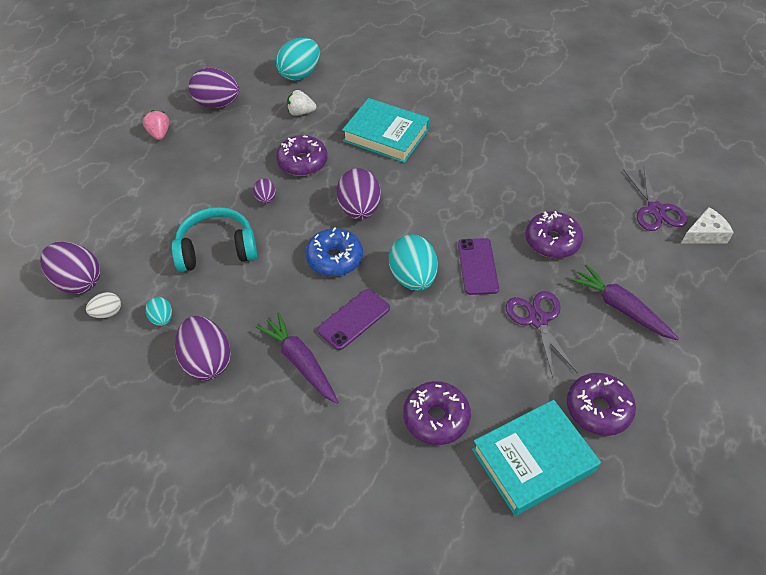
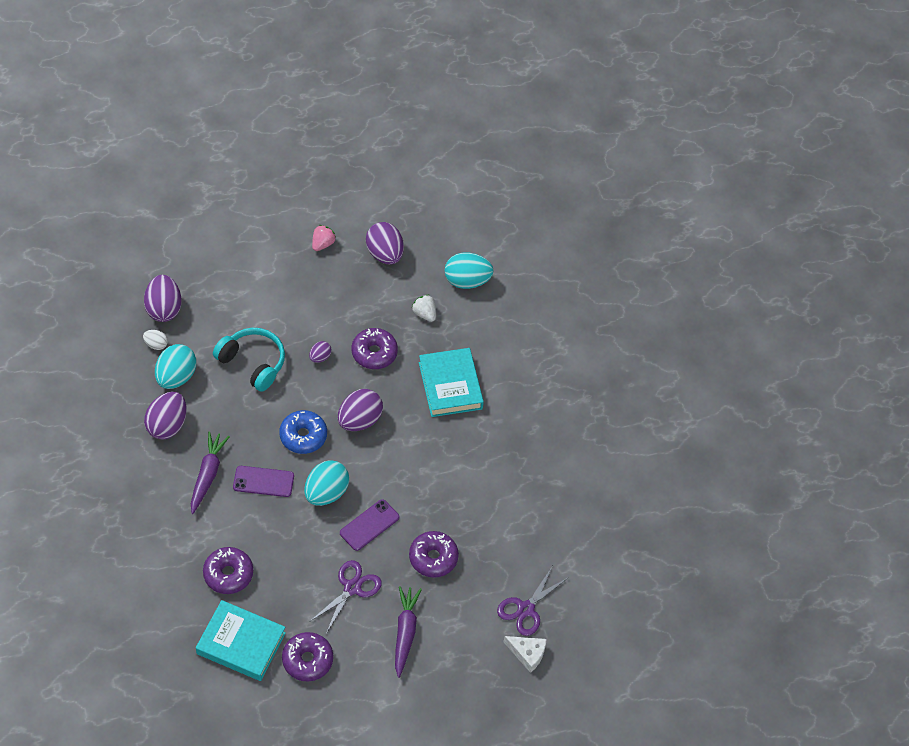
camera: 45 degrees right, 5 degrees up
(162, 319) = (176, 377): turquoise egg -> turquoise egg, size x1.95

